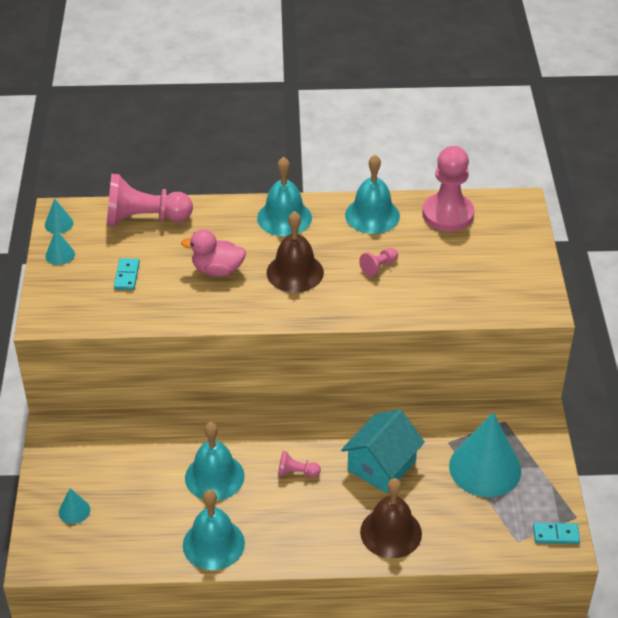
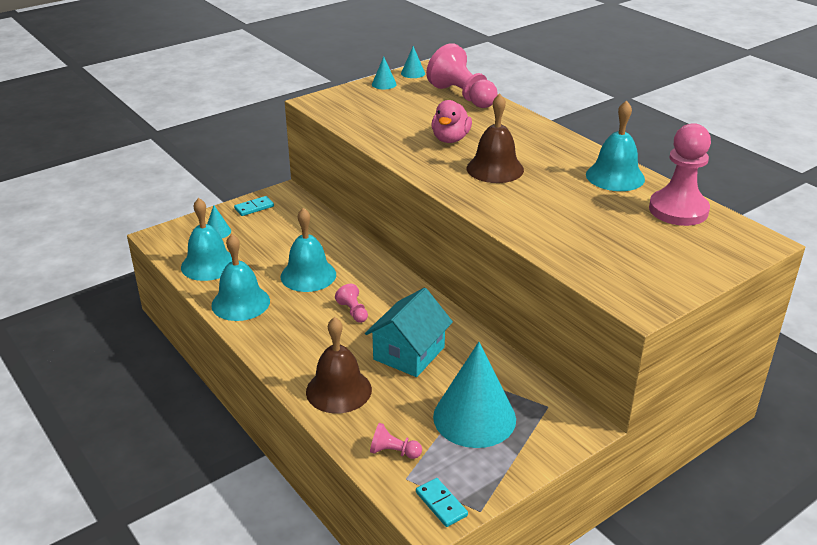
camera: 55 degrees right, 10 degrees down
(127, 276) = (396, 111): turquoise domino -> turquoise domino (254, 208)
(217, 270) = (450, 139): pink duck -> pink duck turned 135 degrees counterclockwise
(284, 218) = (549, 143): turquoise bell -> turquoise bell (208, 264)
(378, 267) = (558, 201): pink pawn -> pink pawn (393, 452)
(381, 466) = (409, 353): turquoise house -> turquoise house turned 60 degrees counterclockwise

